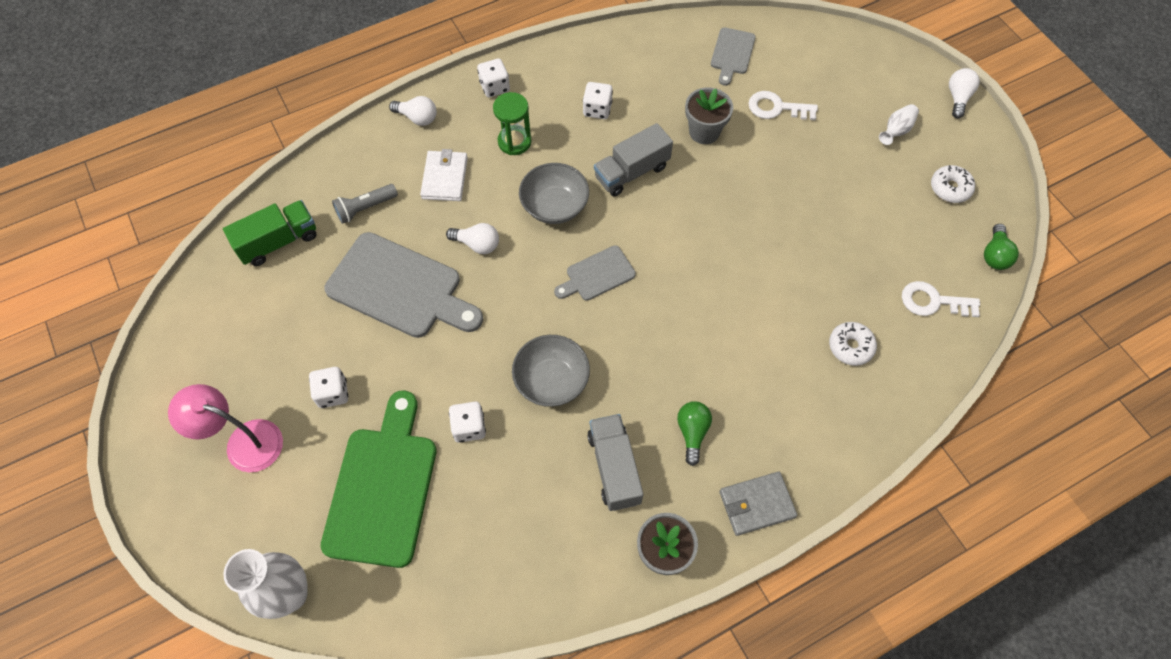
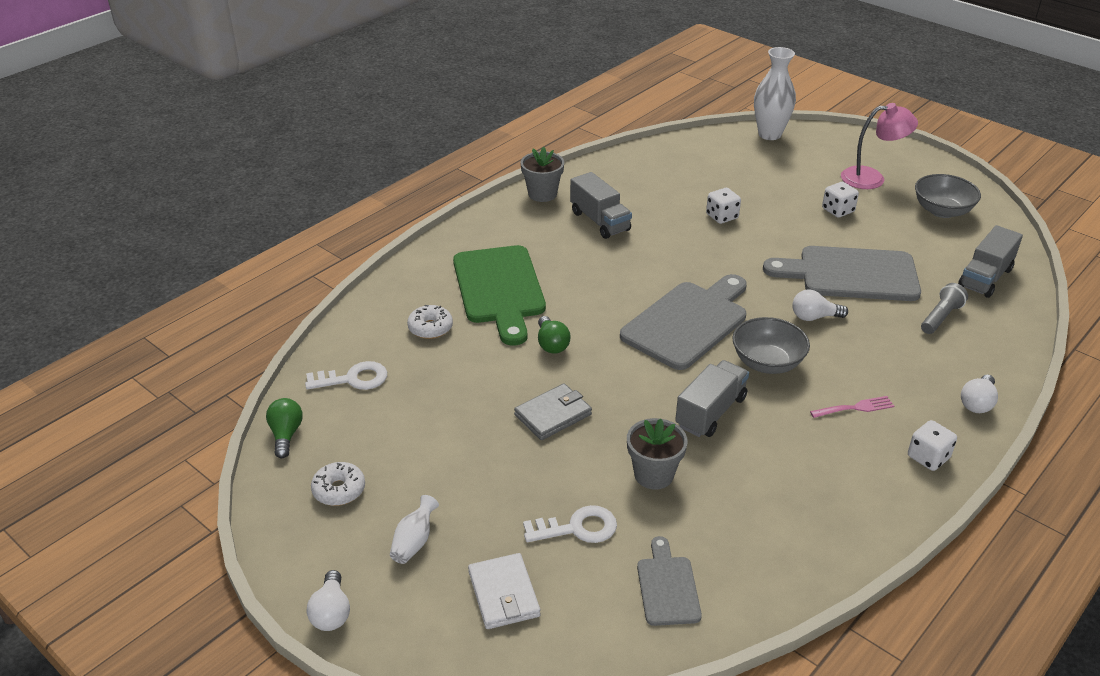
camera: 160 degrees right, 25 degrees down
(278, 242) = (985, 278): green truck -> grey truck
(383, 488) = (756, 180): green cutting board -> green cutting board (499, 289)
(417, 118) = (977, 403): white light bulb -> white light bulb turned 60 degrees counterclockwise
(444, 178) = (894, 358): white wallet -> white wallet (504, 594)
(514, 142) = (855, 408): green hourglass -> pink fork
(551, 381) = (679, 252): grey bowl -> grey bowl (942, 211)
(597, 109) = (792, 465): white dice -> none
(597, 275) = (688, 322): grey cutting board -> grey cutting board, size x1.93
(692, 432) = (549, 250): green light bulb -> green light bulb (551, 344)
(756, 504) = (484, 227): grey wallet -> grey wallet (553, 414)

